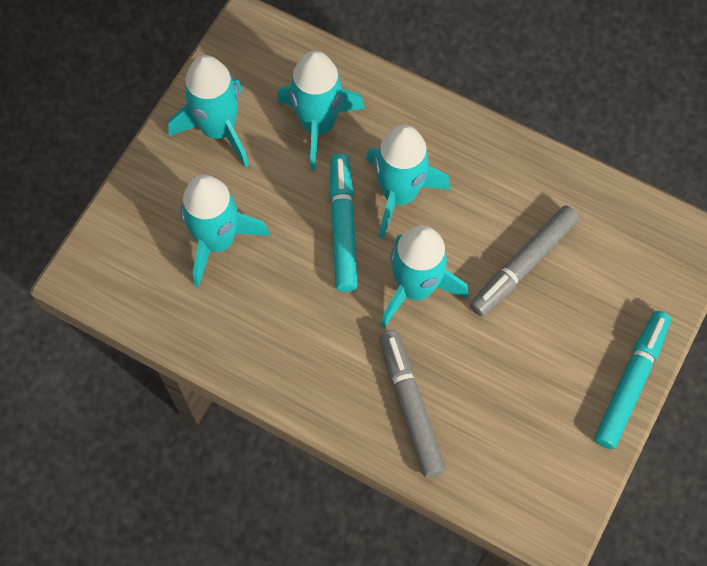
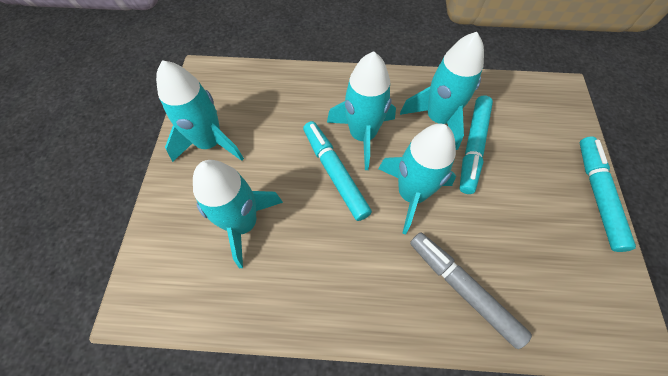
camera: 25 degrees left, 5 degrees down
(318, 125) = (282, 113): turquoise rocket -> turquoise rocket (438, 119)
(523, 265) = (472, 147): grey marker -> turquoise marker

